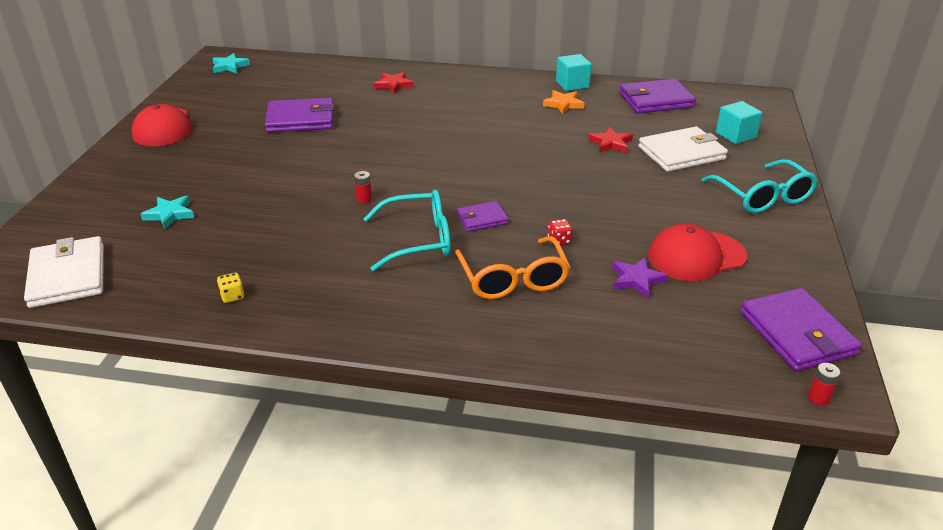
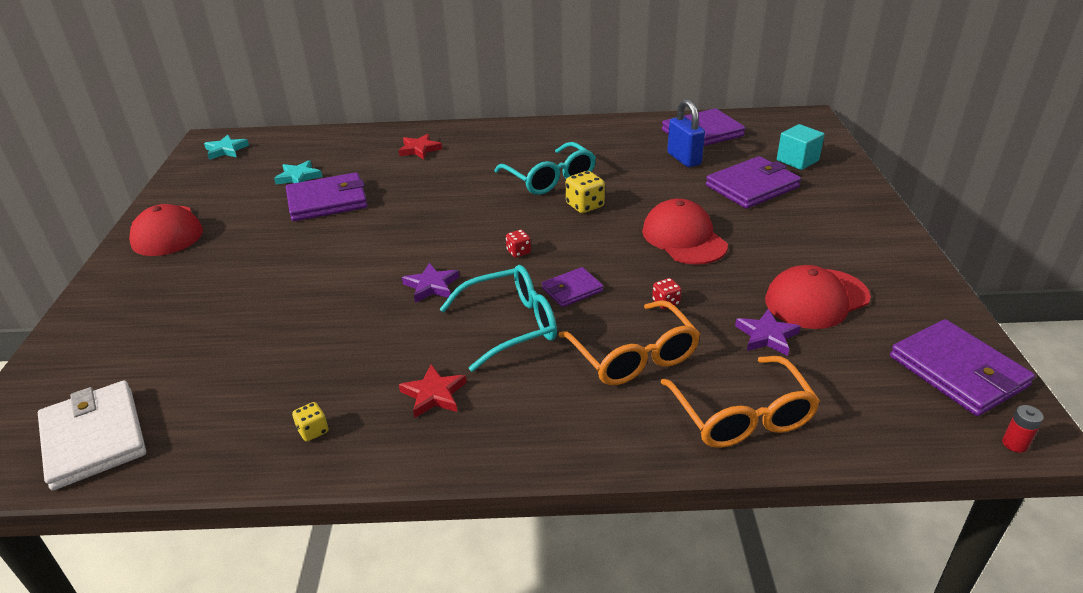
camera: 10 degrees left, 0 degrees up
(170, 214) = (204, 337): turquoise star -> turquoise star (298, 177)
(364, 199) = (431, 286): red battery -> purple star
(447, 182) = (518, 252): none -> red dice
(521, 151) = (585, 205): none -> yellow dice
(563, 104) = (609, 149): orange star -> none
(572, 84) = (610, 126): turquoise cube -> none
(586, 339) = (742, 416): none -> orange glasses
(598, 189) = (684, 238): none -> red cap
(610, 143) = (675, 185): red star -> red star (434, 394)
(628, 121) = (684, 159): none -> blue padlock
(681, 153) = (752, 186): white wallet -> purple wallet
(763, 197) = (854, 223): turquoise glasses -> turquoise glasses (550, 179)

